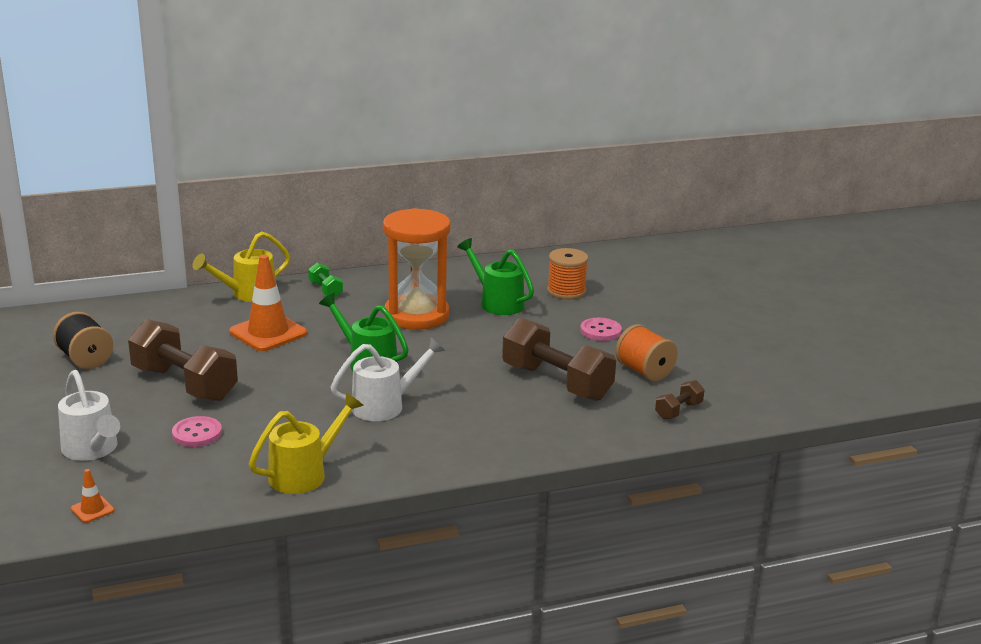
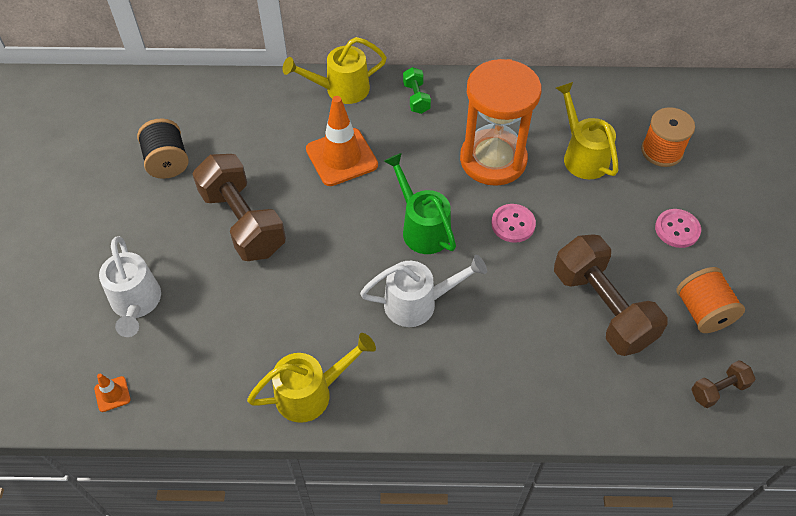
camera: 20 degrees right, 30 degrees up
(197, 433) = (233, 303): pink button -> pink button (513, 224)
(497, 302) = (582, 155): green watering can -> yellow watering can

